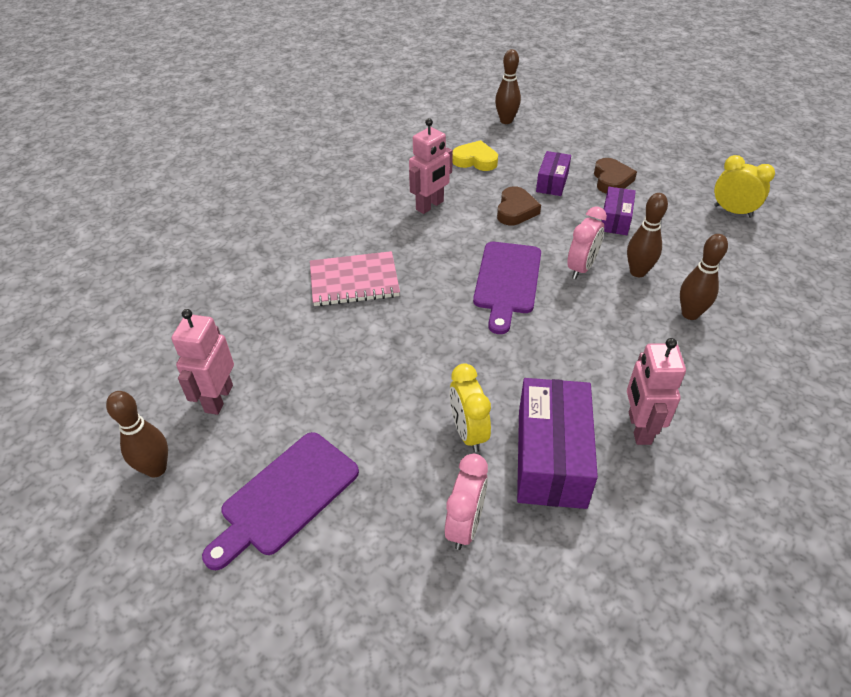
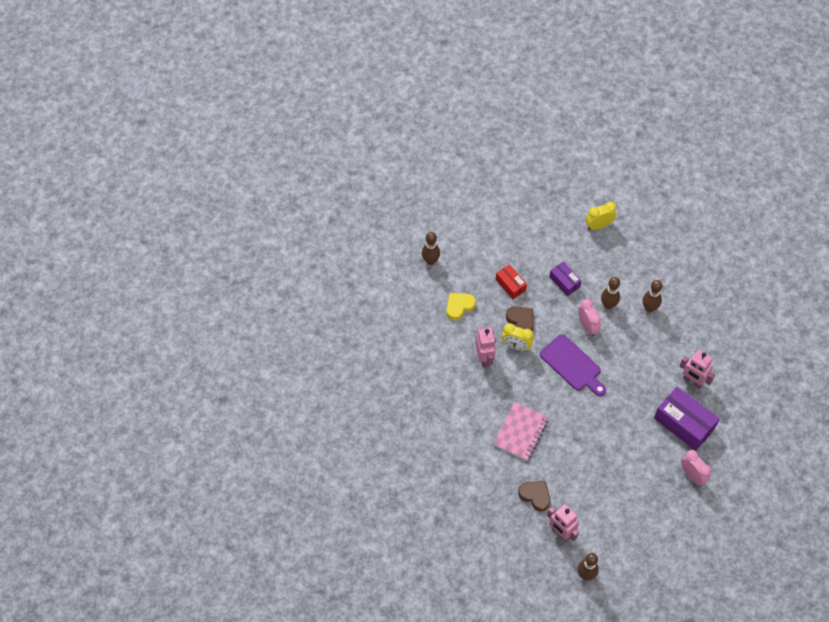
camera: 55 degrees left, 15 degrees up
(285, 496) = (635, 531): purple cutting board -> none
(468, 432) = (650, 445): yellow clock -> yellow clock (516, 346)
(552, 182) = (510, 285): purple box -> red box
(611, 180) = (531, 256): brown heart -> brown heart (535, 496)

